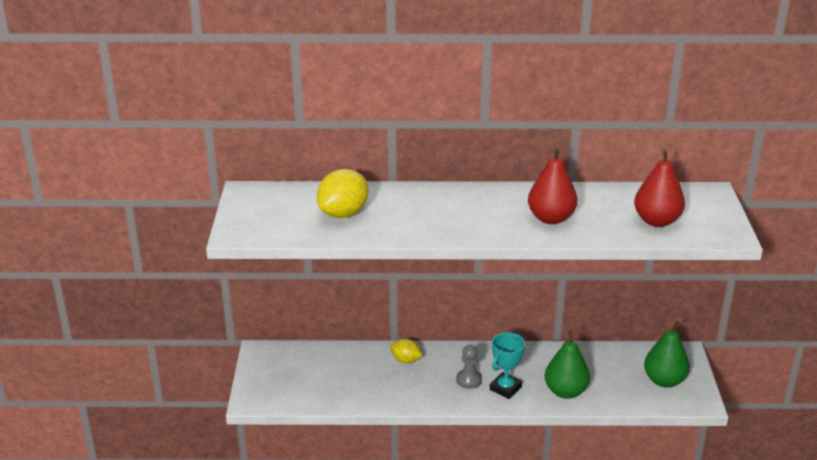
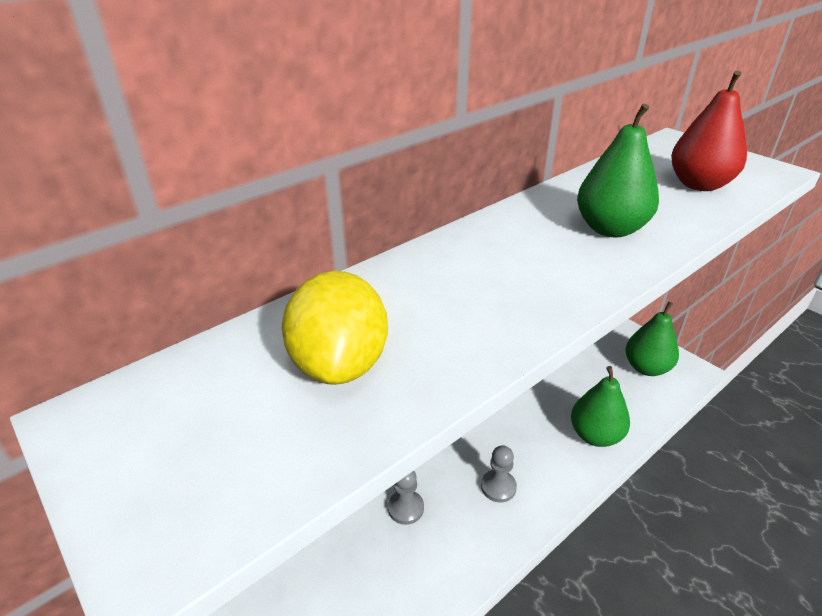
camera: 40 degrees left, 5 degrees up
(406, 360) = (405, 508): yellow lemon -> grey pawn
(505, 388) = (543, 471): turquoise trophy -> none
(551, 218) = (610, 229): red pear -> green pear

